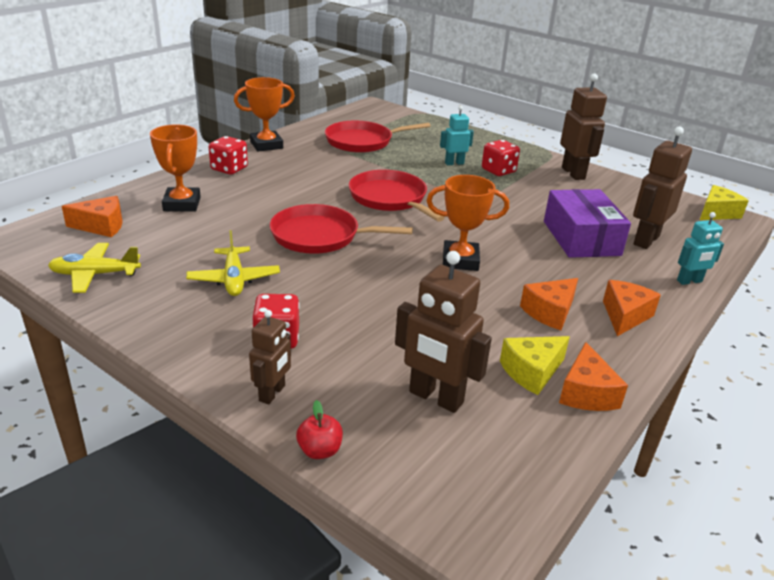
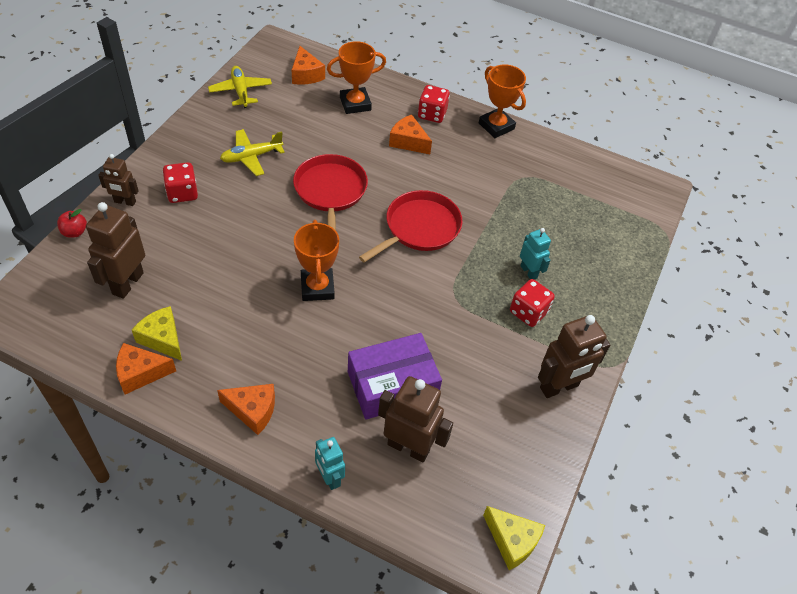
camera: 75 degrees right, 20 degrees up
(362, 141) = (545, 192): red pan -> none
(550, 312) = (247, 353): orange cheese -> orange cheese (408, 142)

